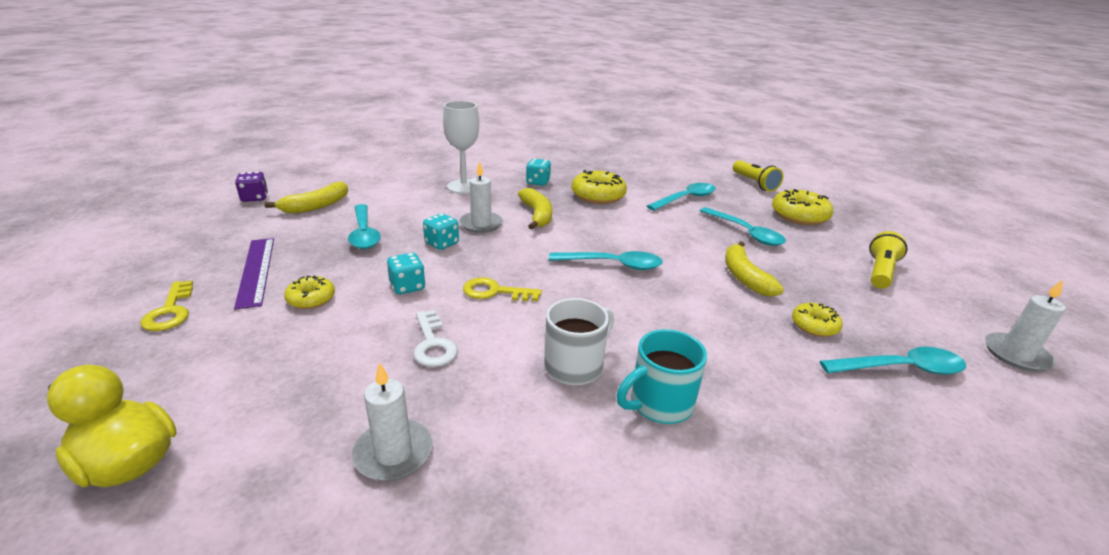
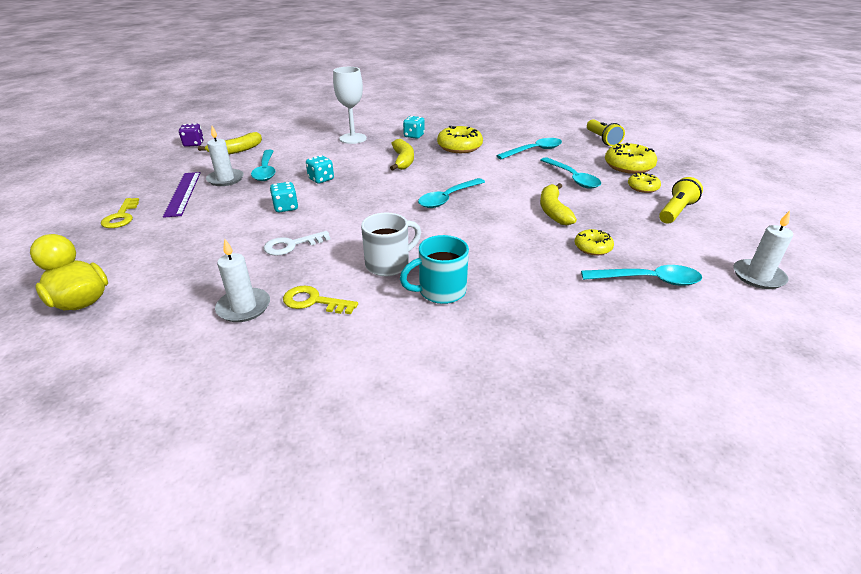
camera: 10 degrees right, 5 degrees up
(311, 299) = (216, 213): yellow donut -> yellow donut (642, 187)
(433, 344) = (292, 245): white key -> white key turned 75 degrees clockwise
(481, 224) = (356, 166): white candle -> white candle (225, 179)
(495, 292) = (349, 213): yellow key -> yellow key (313, 301)
(612, 265) = (448, 198): turquoise spoon -> turquoise spoon turned 120 degrees clockwise

